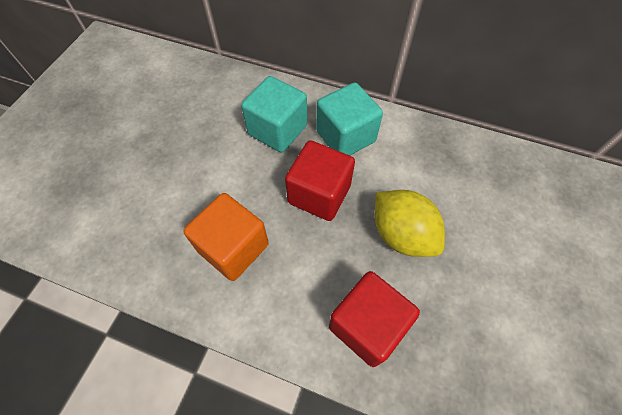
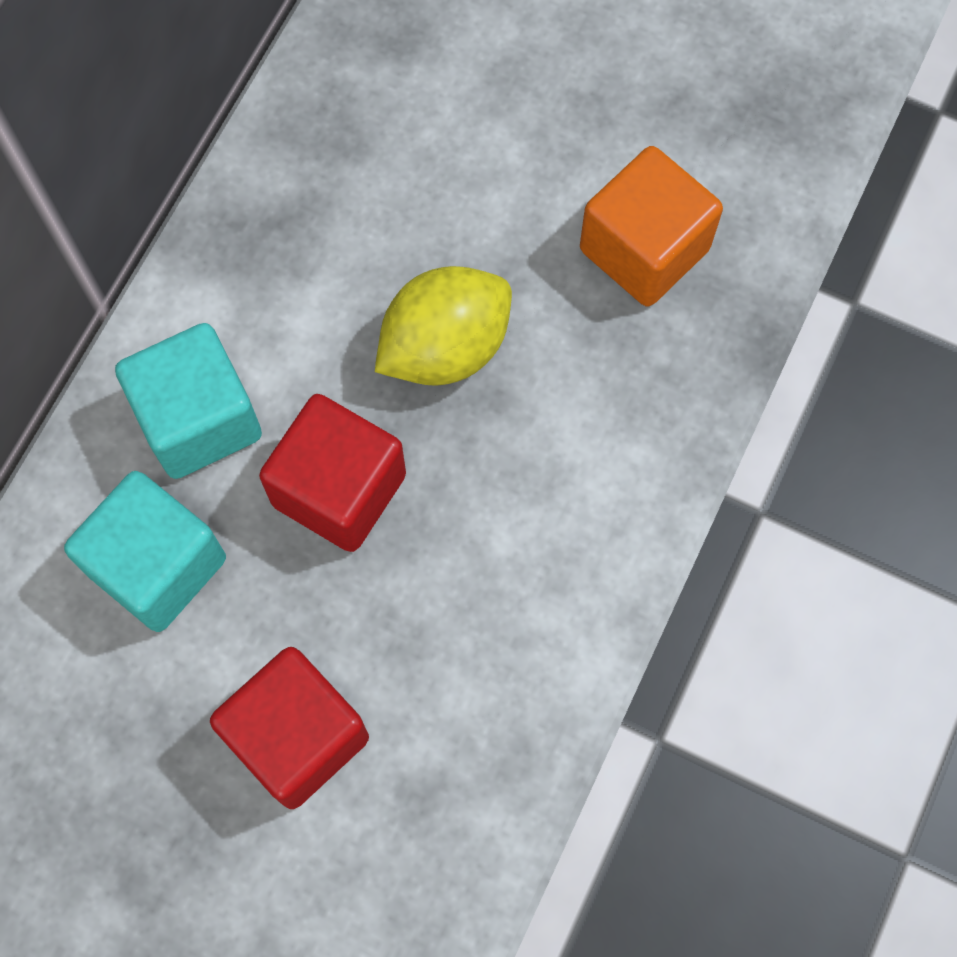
camera: 85 degrees left, 10 degrees up
(233, 248) = (442, 665): orange cube -> orange cube (644, 249)
(367, 325) = (608, 434): red cube -> red cube (297, 737)

